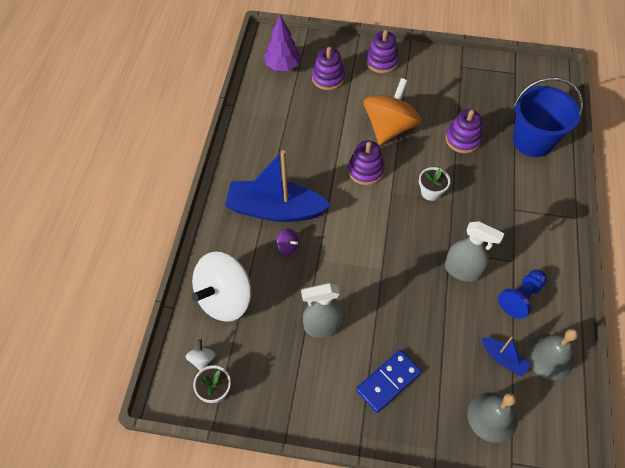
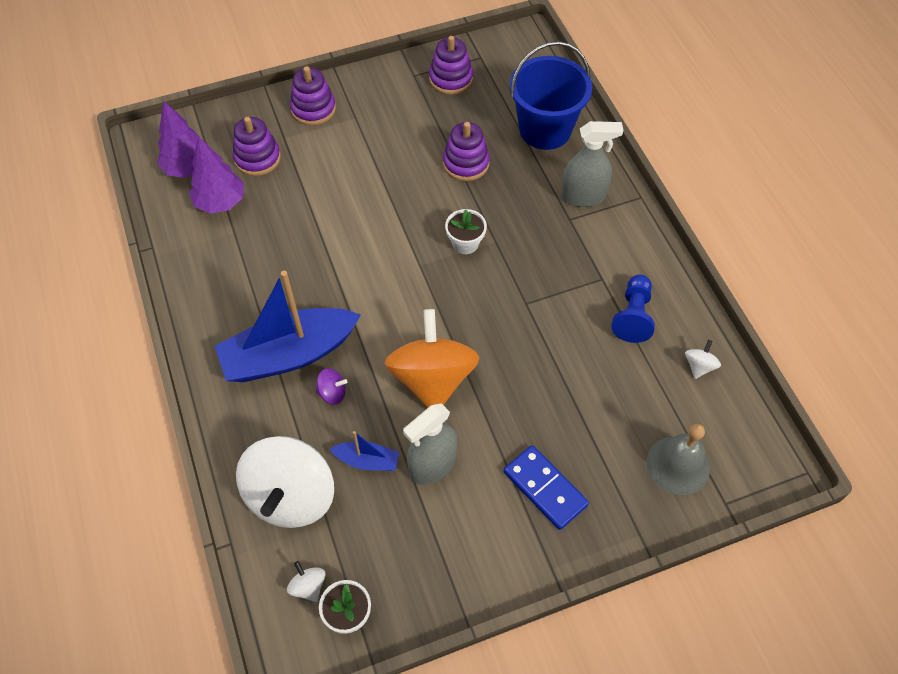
camera: 30 degrees left, 0 degrees up
(289, 96) = (220, 202): none -> purple tree
(365, 170) = (373, 253): purple stacking toy -> purple stacking toy (451, 79)
(388, 381) = (545, 489): blue domino -> blue domino turned 60 degrees counterclockwise
(389, 127) = (371, 187): orange spinning top -> orange spinning top (432, 379)
(462, 270) = (553, 317): grey spray bottle -> grey spray bottle (583, 196)
(503, 359) = (653, 395): blue boat -> blue boat (367, 460)
(550, 356) = (699, 366): grey bell -> white spinning top

